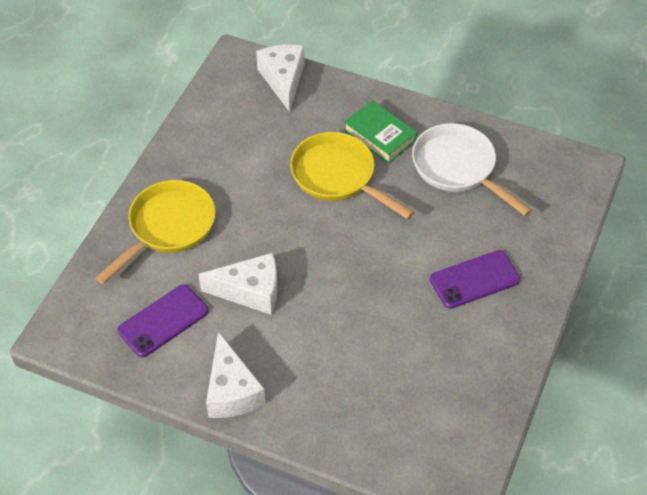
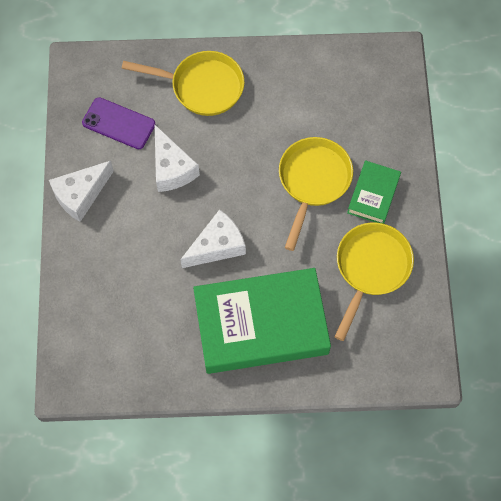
camera: 65 degrees right, 15 degrees up
(283, 80) = (393, 97): white cheese -> white cheese (217, 246)
(458, 168) = (370, 269): white pan -> yellow pan
(474, 280) = (261, 324): purple phone -> green book

